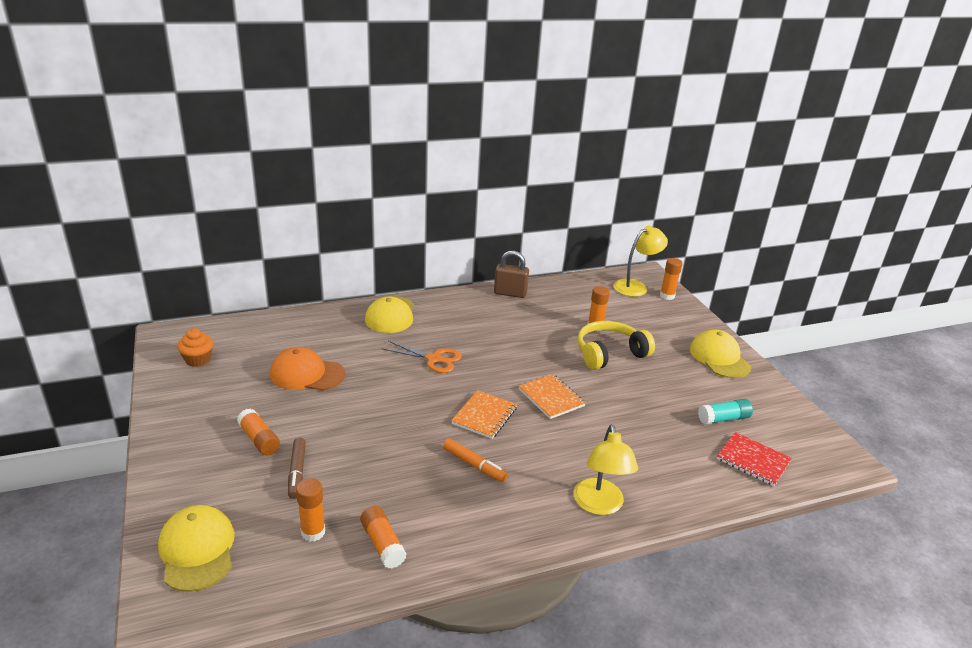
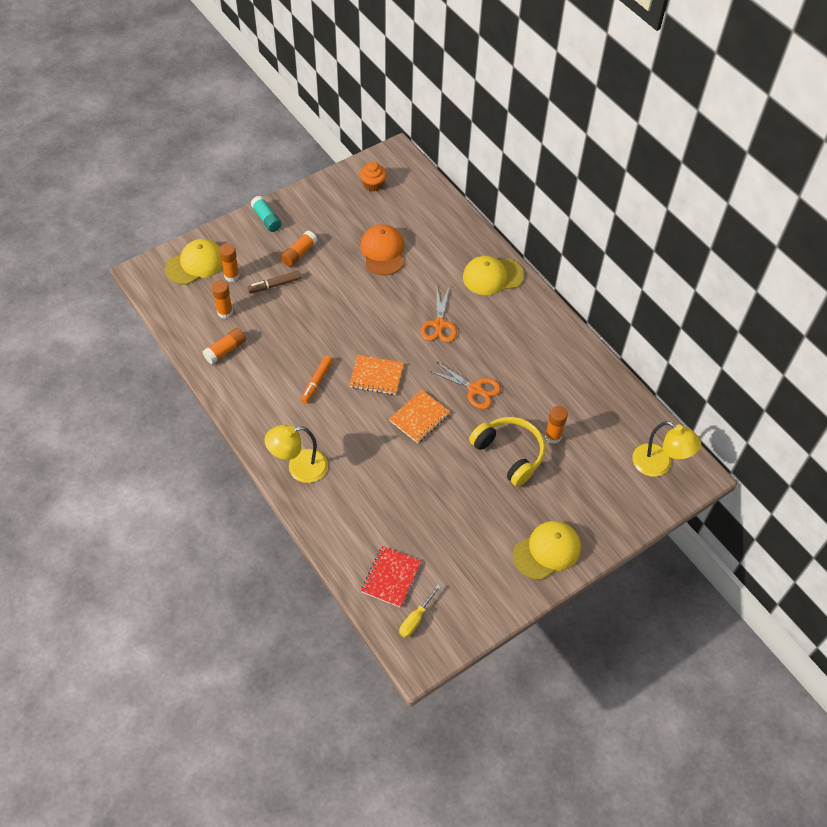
camera: 75 degrees right, 25 degrees up
(510, 293) = (580, 356): brown padlock -> none
(527, 356) = (475, 389): none -> orange scissors
(667, 296) = (654, 497): orange glue stick -> orange glue stick (232, 276)
(723, 419) = (443, 554): turquoise glue stick -> turquoise glue stick (266, 219)
(802, 453) = (416, 619): none -> yellow screwdriver

